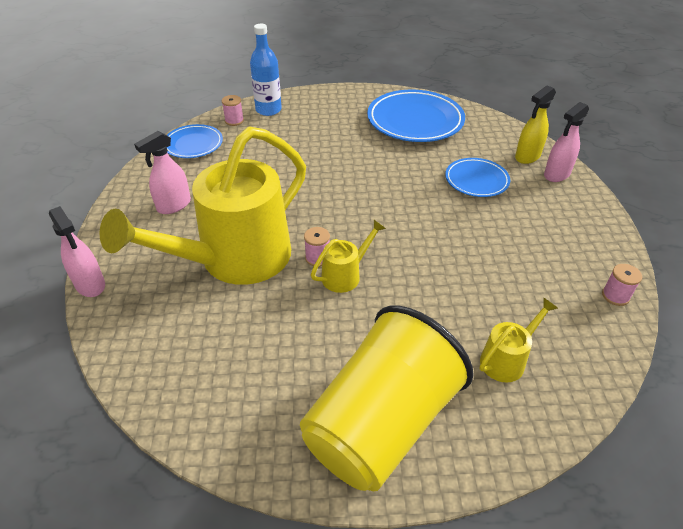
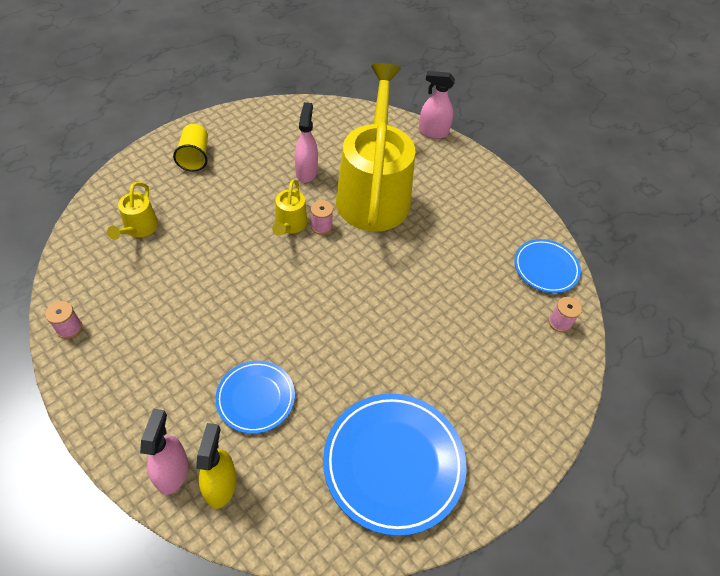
camera: 135 degrees right, 10 degrees up
(174, 205) = (469, 205): pink spray bottle -> pink spray bottle (306, 172)
(268, 110) = (554, 363): blue bottle -> none
(381, 424) = (195, 157): yellow cup -> yellow cup, size x0.45

